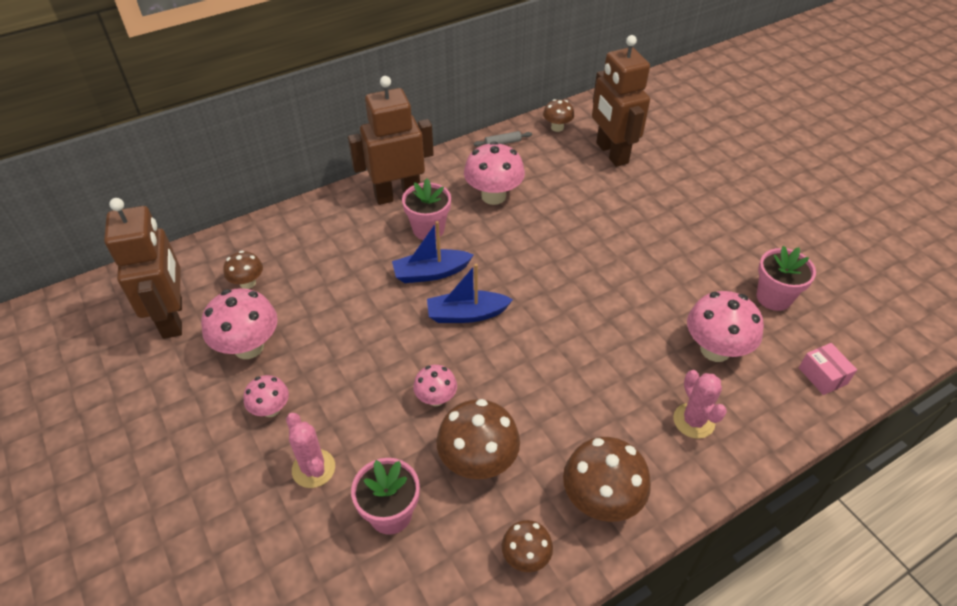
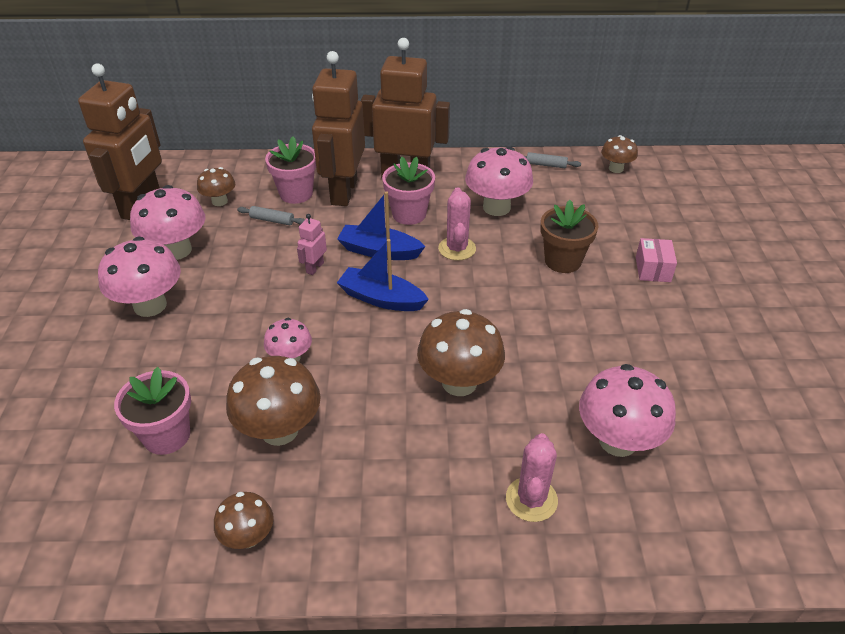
camera: 30 degrees right, 5 degrees down
(271, 409) = (150, 305): pink mushroom -> pink mushroom, size x1.75
(313, 468) = (140, 367): pink cactus -> pink cactus (457, 249)
(314, 282) = (272, 220): none -> grey rolling pin
(389, 310) = (314, 267): none -> pink robot
(577, 223) = (563, 261): none -> brown flower pot
(601, 500) = (365, 525): brown mushroom -> brown mushroom (459, 382)
(611, 153) = (657, 210): brown robot -> brown robot (343, 192)
(773, 297) = (737, 419): pink flower pot -> pink flower pot (296, 194)
(822, 376) = (733, 528): pink box -> pink box (653, 269)

